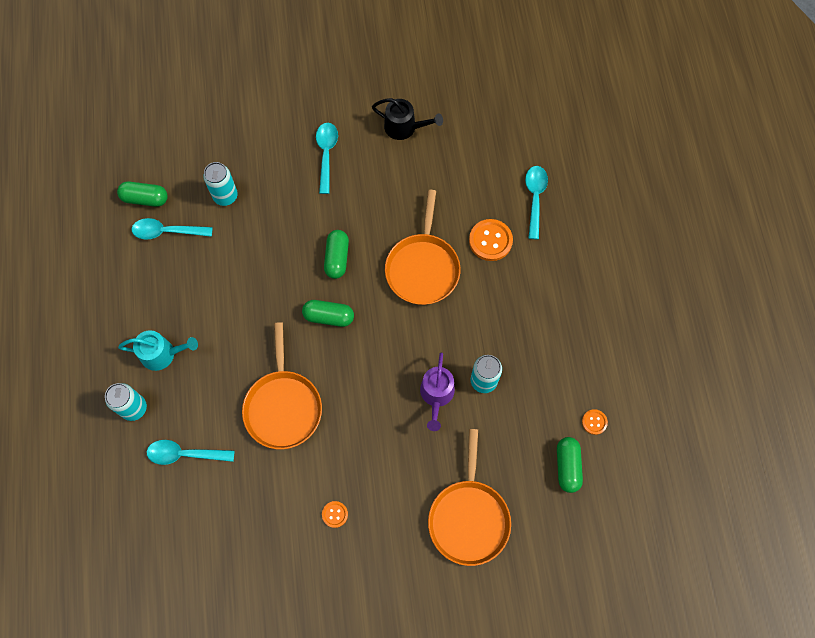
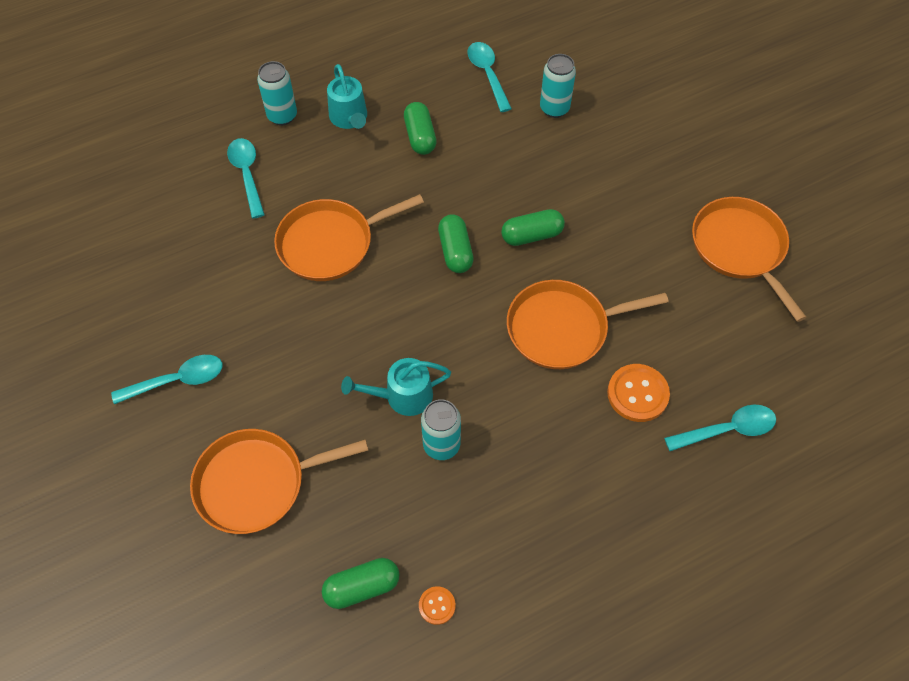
camera: 70 degrees right, 10 degrees down
(145, 199) = (516, 44): green capsule -> green capsule (420, 137)
(326, 154) = (657, 182): turquoise spoon -> turquoise spoon (177, 380)
(335, 514) = (220, 335): orange button -> none
(404, 127) = (740, 248): black watering can -> orange pan
(436, 395) = (402, 396): purple watering can -> turquoise watering can

